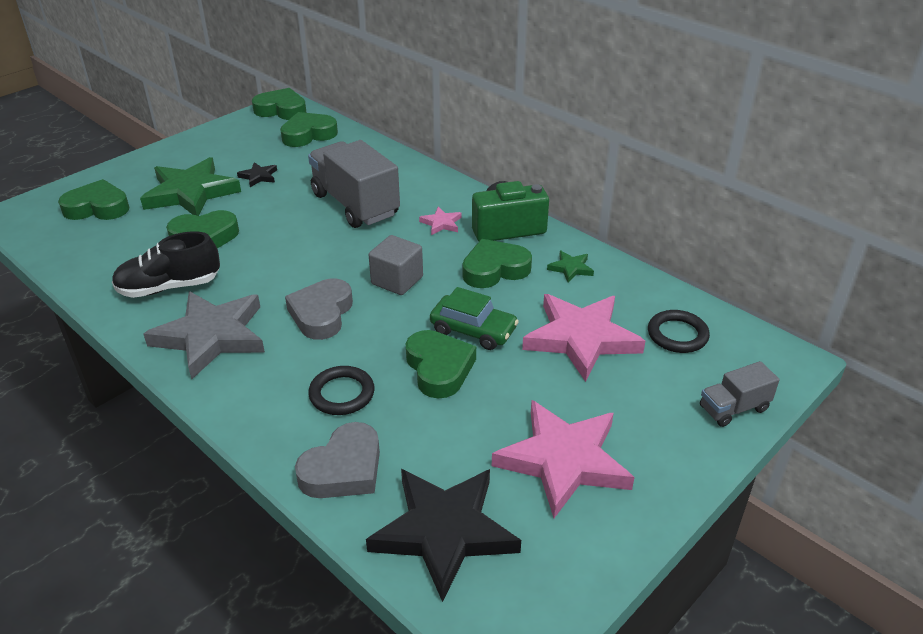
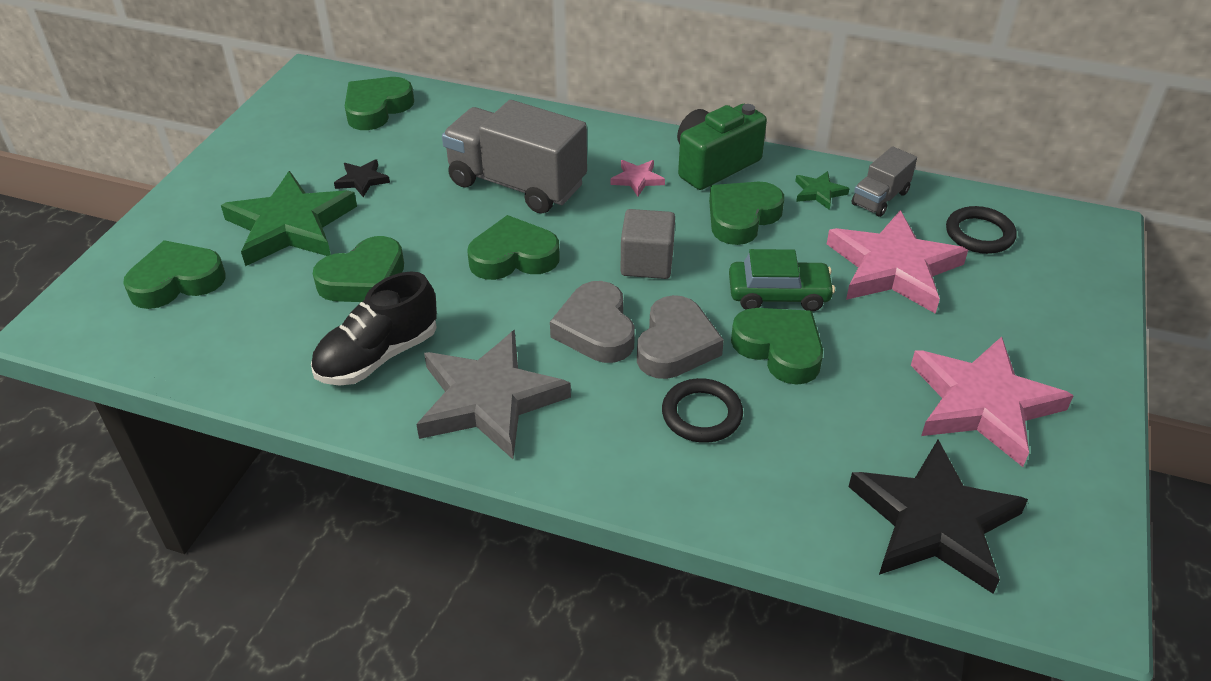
camera: 25 degrees left, 5 degrees up
(281, 110) = (311, 84): green heart -> green heart (513, 257)
(343, 469) = (777, 497): grey heart -> grey heart (675, 345)
(733, 408) = (1088, 294): grey truck -> grey truck (880, 198)

